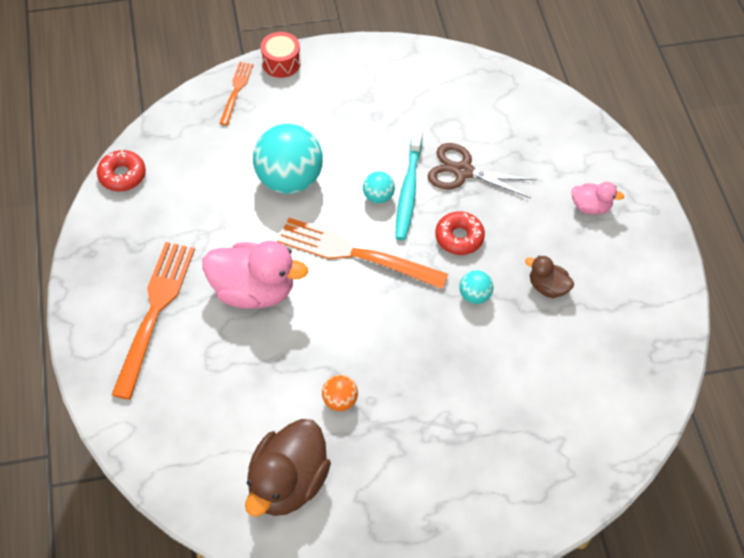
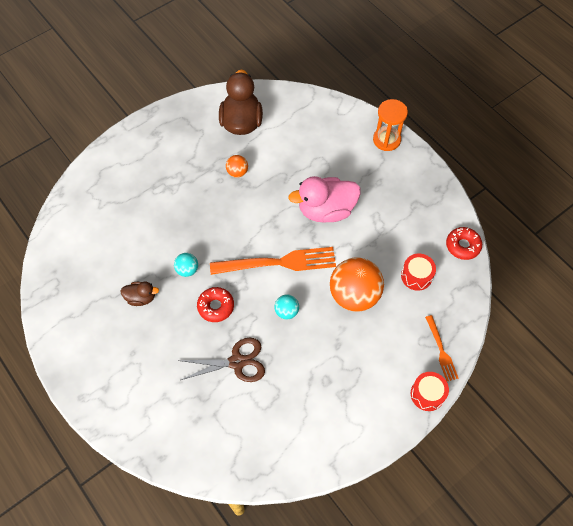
camera: 155 degrees right, 5 degrees up
(99, 351) = (386, 140): none -> orange hourglass
(155, 311) = (373, 173): orange fork -> none
(203, 168) = (416, 276): none -> red drum
(289, 180) = (354, 295): turquoise ball -> orange ball
(408, 190) = (268, 326): turquoise toothbrush -> none
(590, 207) = (131, 377): pink duck -> none

